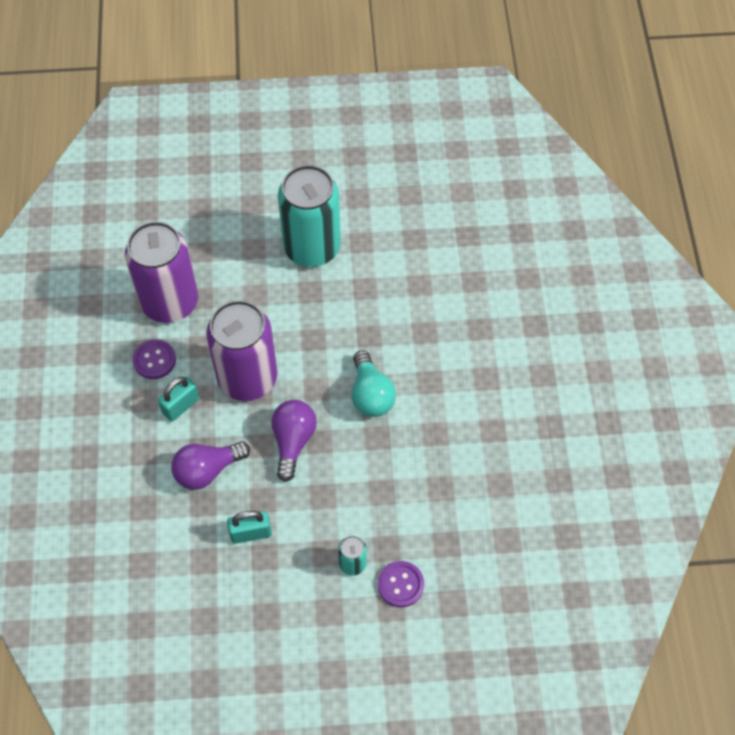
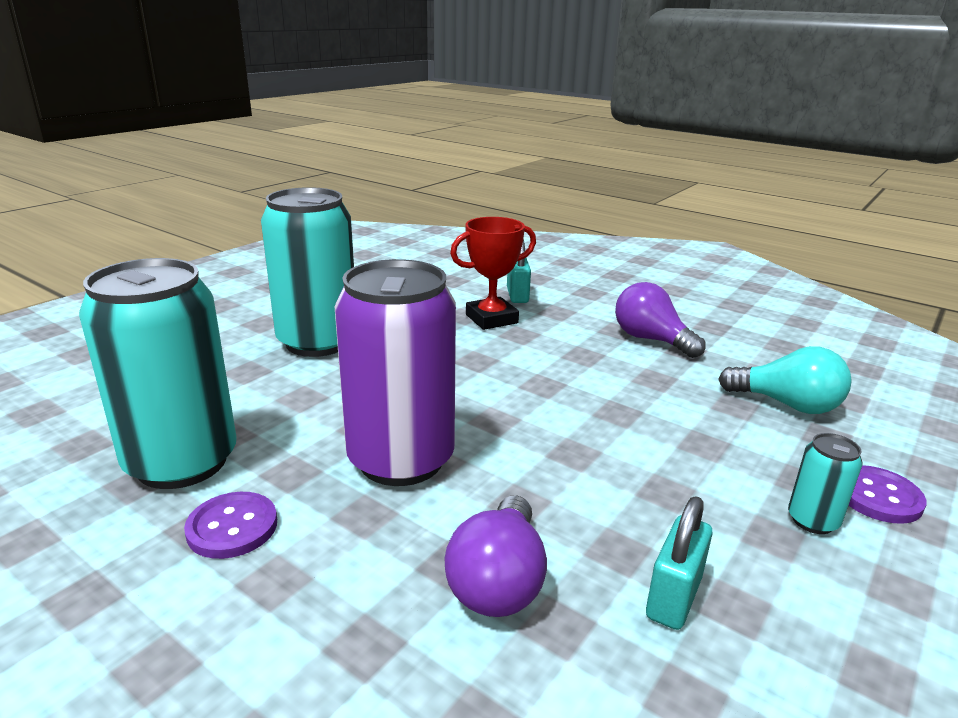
camera: 50 degrees left, 35 degrees down
(170, 302) = (182, 462): purple can -> turquoise can
(181, 406) = (348, 545): turquoise padlock -> turquoise padlock (517, 295)
(293, 441) = (549, 472): purple light bulb -> purple light bulb (651, 340)
(371, 394) = (553, 391): turquoise light bulb -> turquoise light bulb (787, 404)
(430, 303) = (491, 319): none -> red trophy

